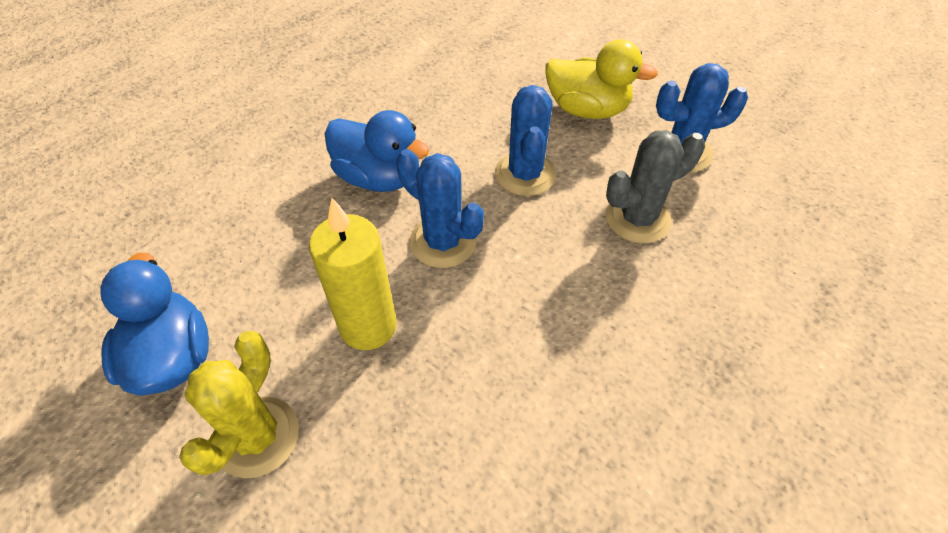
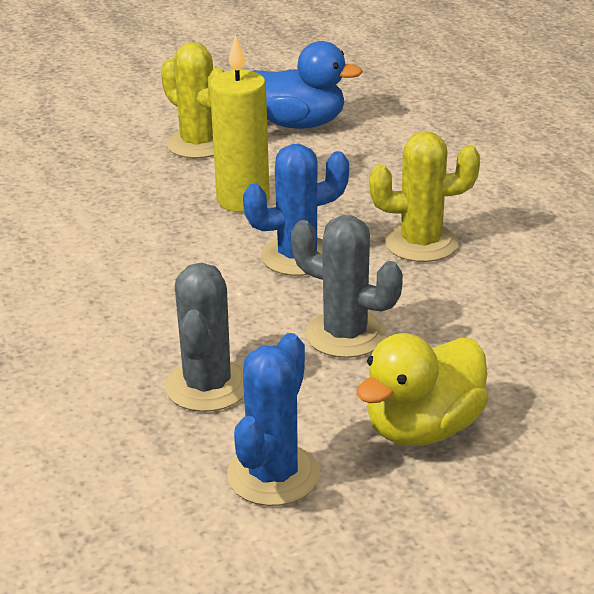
camera: 120 degrees right, 20 degrees down
(379, 177) = (421, 243): blue duck -> yellow cactus
(525, 174) = (345, 335): blue cactus -> grey cactus

